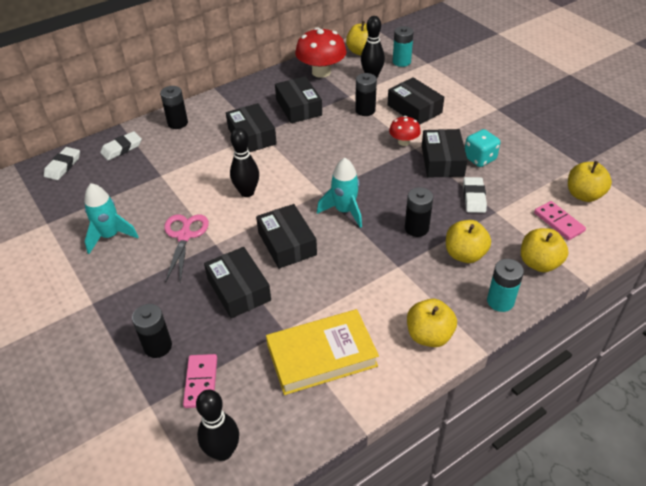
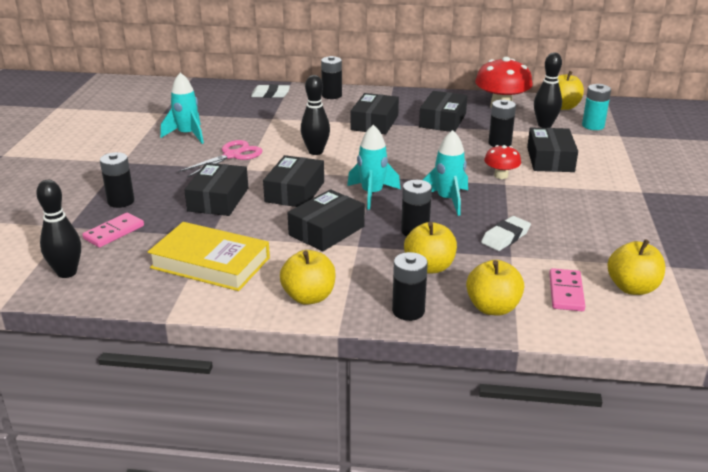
camera: 40 degrees right, 15 degrees down
(63, 166) = (219, 89): white eraser -> none
(400, 186) = (447, 200): none -> turquoise rocket
(442, 161) = (517, 202): black box -> black box (326, 231)
(479, 158) = (559, 215): turquoise dice -> none
(500, 301) = (408, 311): turquoise battery -> black battery

